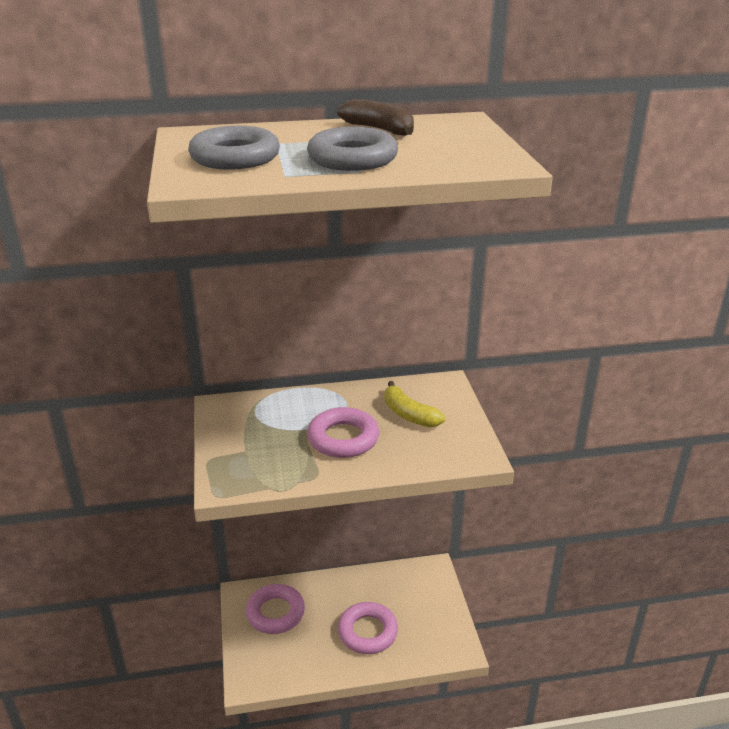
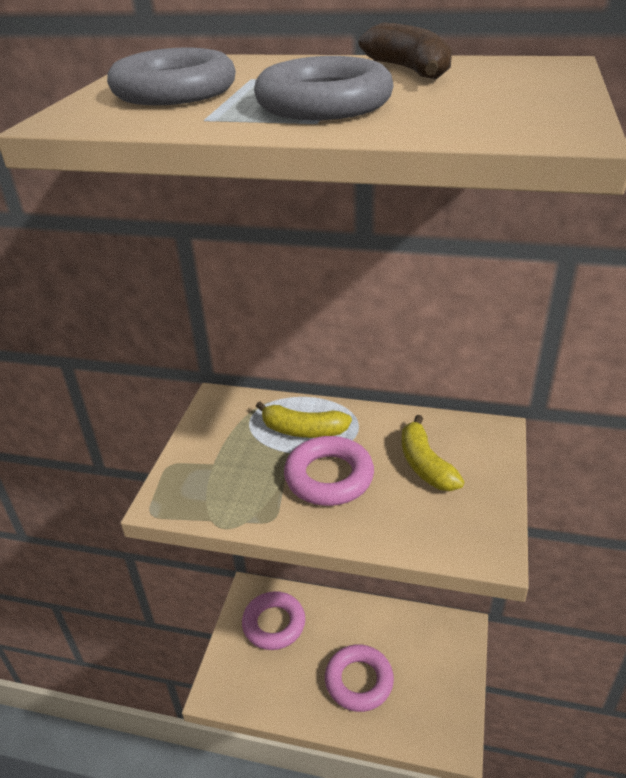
camera: 25 degrees right, 5 degrees up
(303, 412) = (303, 430): none -> yellow banana

